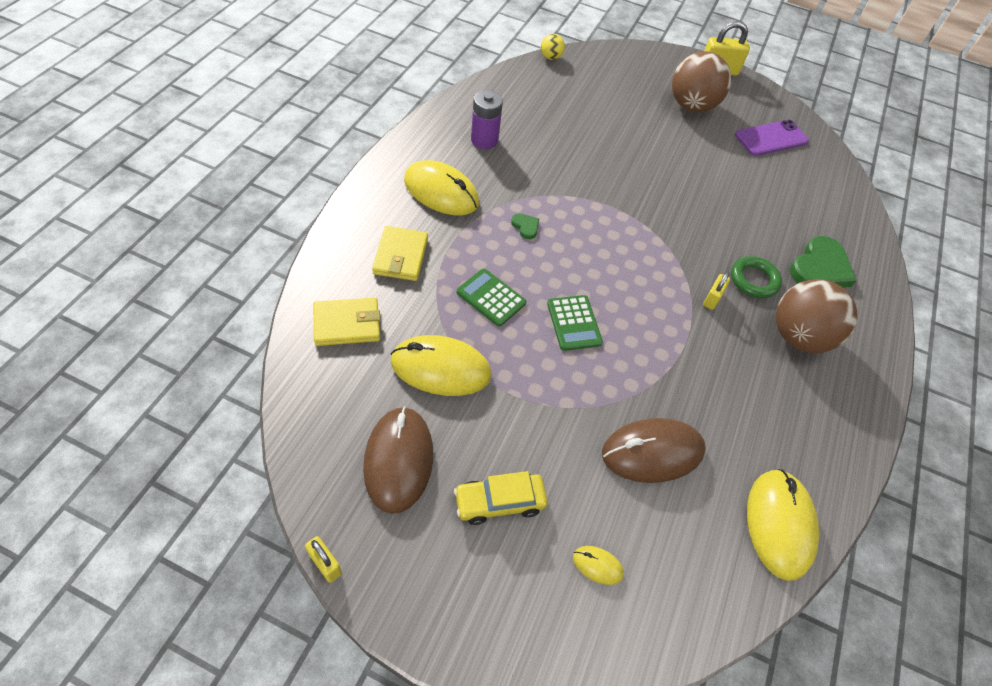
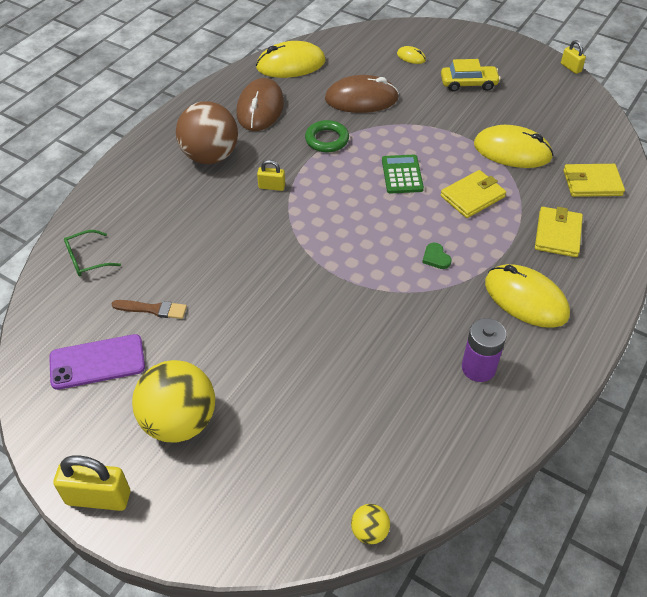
camera: 165 degrees left, 5 degrees down
(399, 460) = (536, 105): brown mouse -> brown mouse (260, 108)
(491, 298) = (472, 196): green calculator -> yellow wallet
(691, 106) = (179, 421): brown ball -> yellow ball
(712, 299) = (271, 187): yellow padlock -> yellow padlock turned 60 degrees clockwise
(754, 280) = (223, 200): green ring -> green ring (327, 139)
(755, 175) = (153, 309): none -> brown brush
(779, 524) = (291, 64): yellow mouse -> yellow mouse turned 60 degrees clockwise
(820, 268) = (150, 207): green heart -> none
(838, 214) = (86, 259): none -> green glasses

